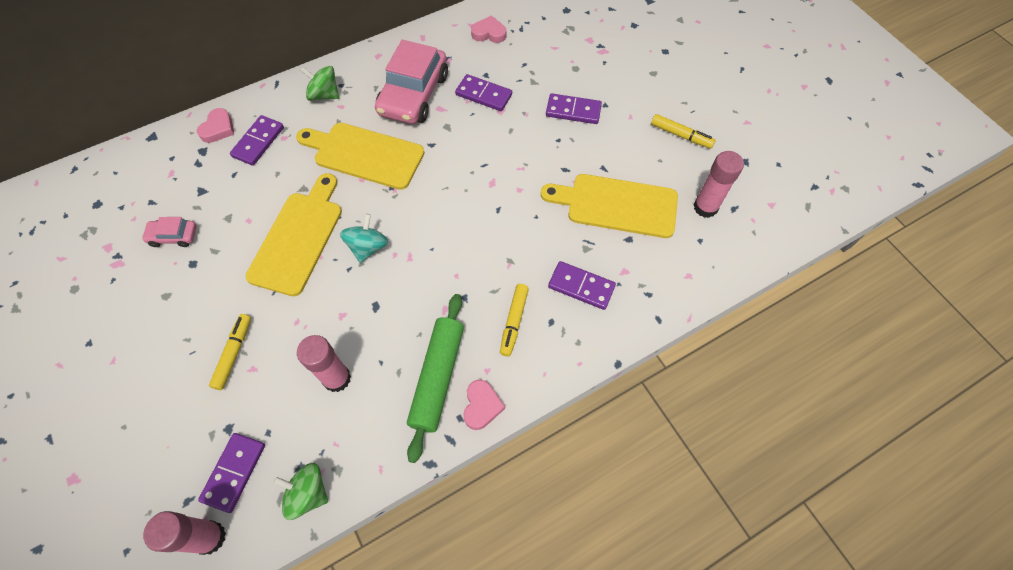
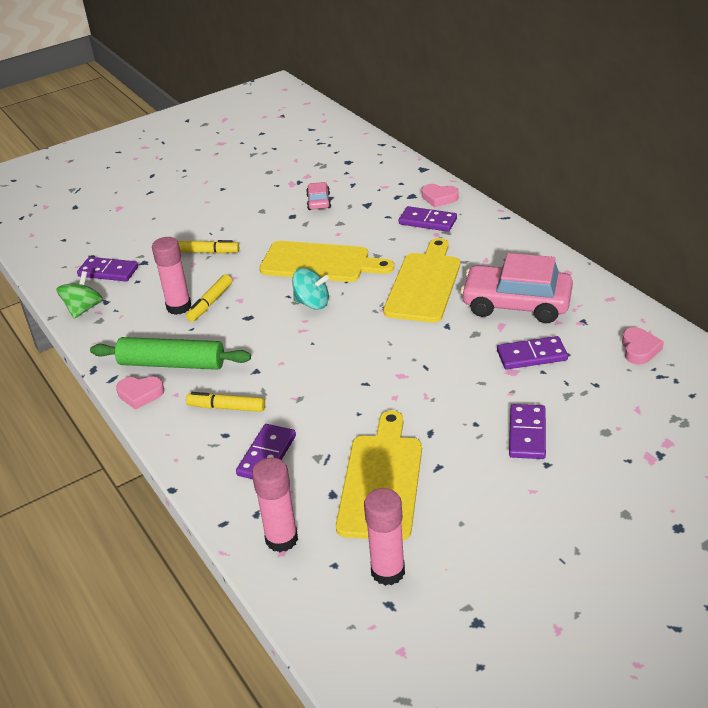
camera: 90 degrees right, 25 degrees down
(210, 537) = (63, 271): pink glue stick -> pink glue stick (281, 539)
(324, 95) = (498, 247): green spinning top -> none
(483, 95) = (531, 355): purple domino -> purple domino turned 60 degrees clockwise
(681, 135) = (511, 545): yellow marker -> yellow marker (210, 303)

